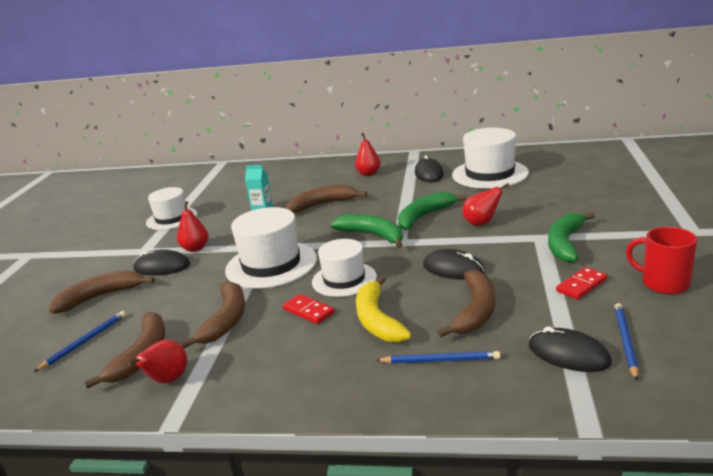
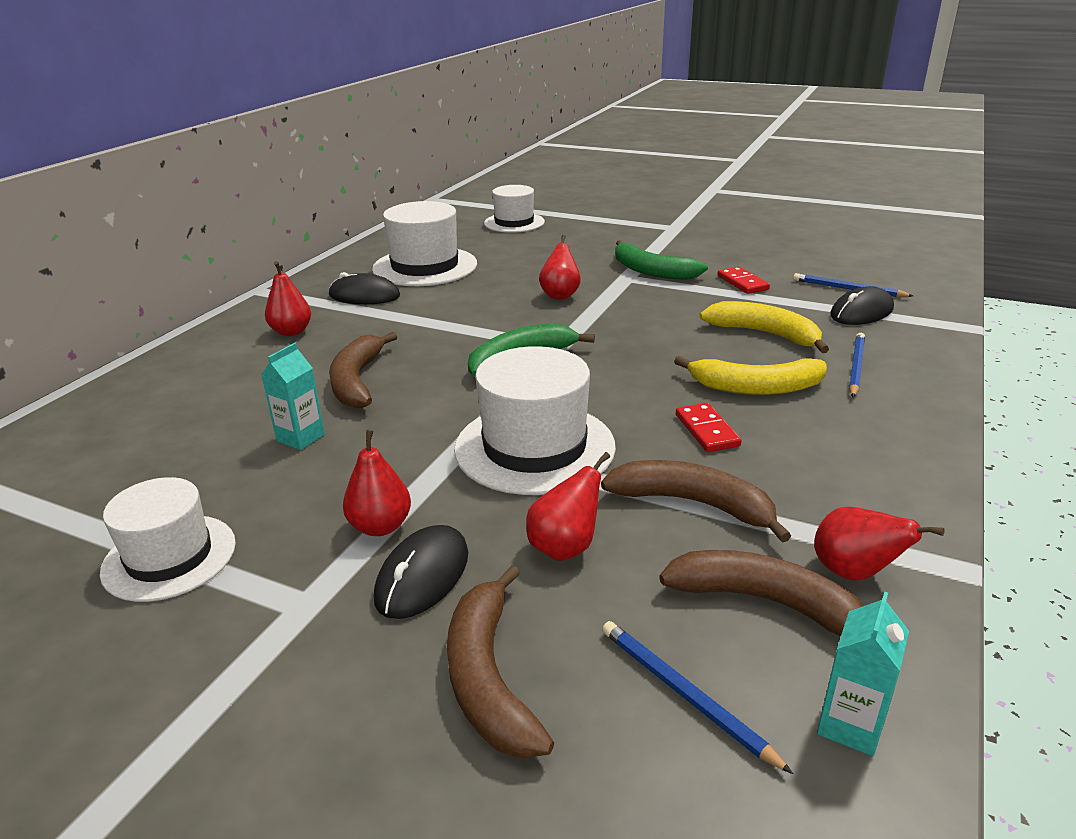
camera: 75 degrees left, 5 degrees up
(59, 387) = (850, 725): none -> turquoise carton
(184, 293) = (565, 547): none -> red pear
(308, 311) = (706, 430): red domino -> red domino turned 75 degrees counterclockwise
(344, 279) = (635, 395): white hat -> white hat (514, 223)
(424, 216) = (501, 320): green banana -> none
(453, 269) = (662, 328): black mouse -> none
(475, 311) = (765, 334): brown banana -> yellow banana
(663, 283) = (759, 256): red mug -> none

